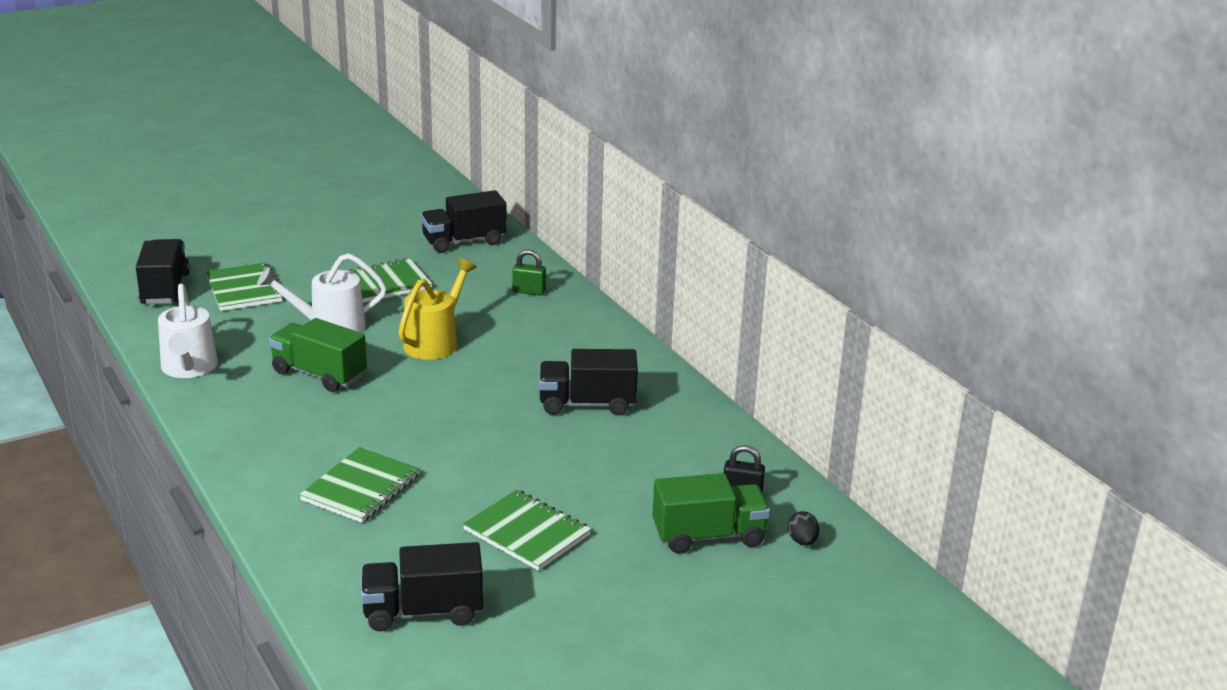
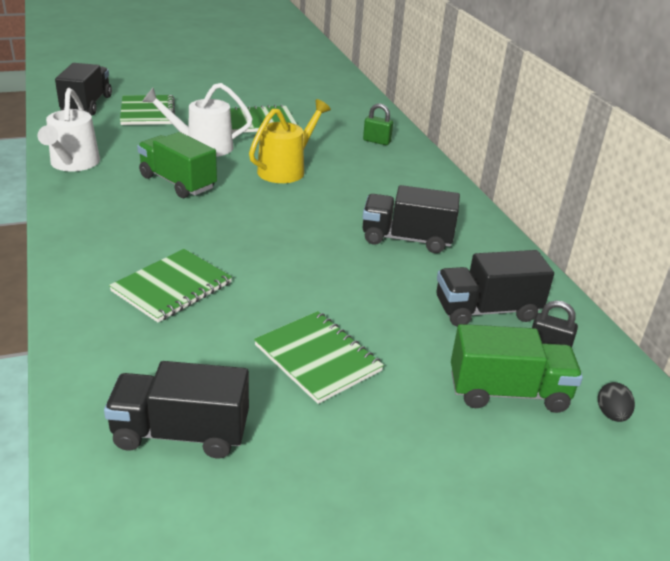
camera: 10 degrees right, 5 degrees up
(464, 241) = (334, 100): black truck -> black truck (486, 310)

